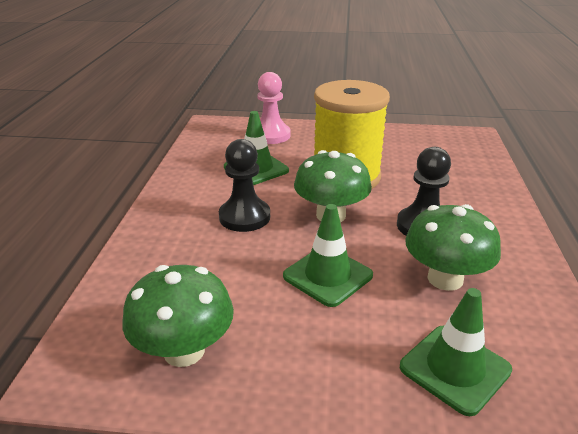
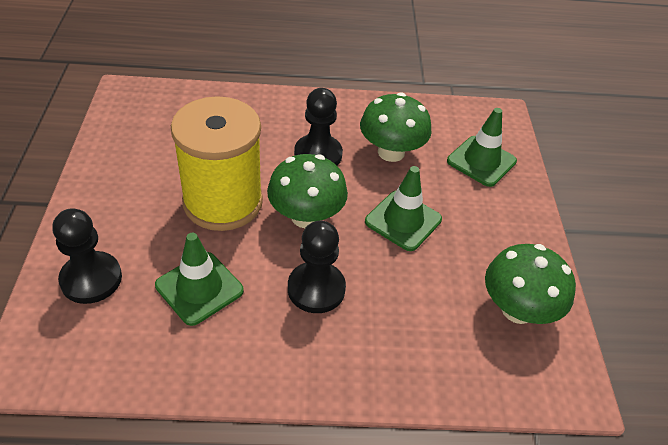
camera: 100 degrees left, 15 degrees up
(270, 135) = (91, 279): pink pawn -> black pawn

